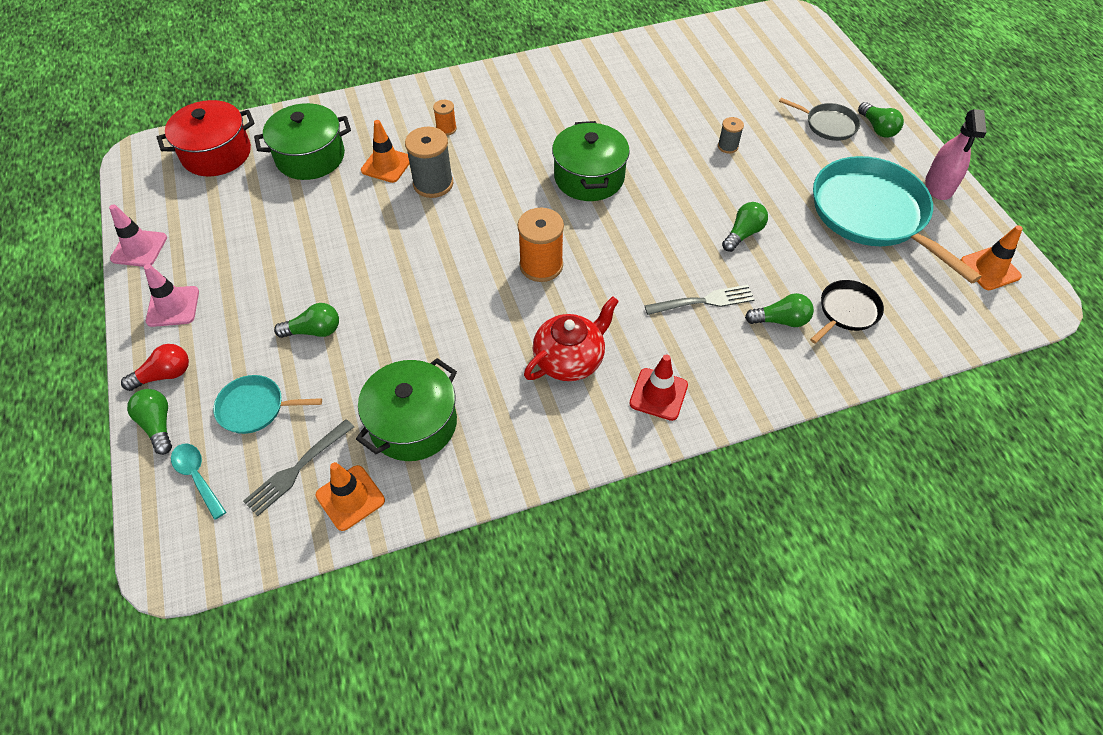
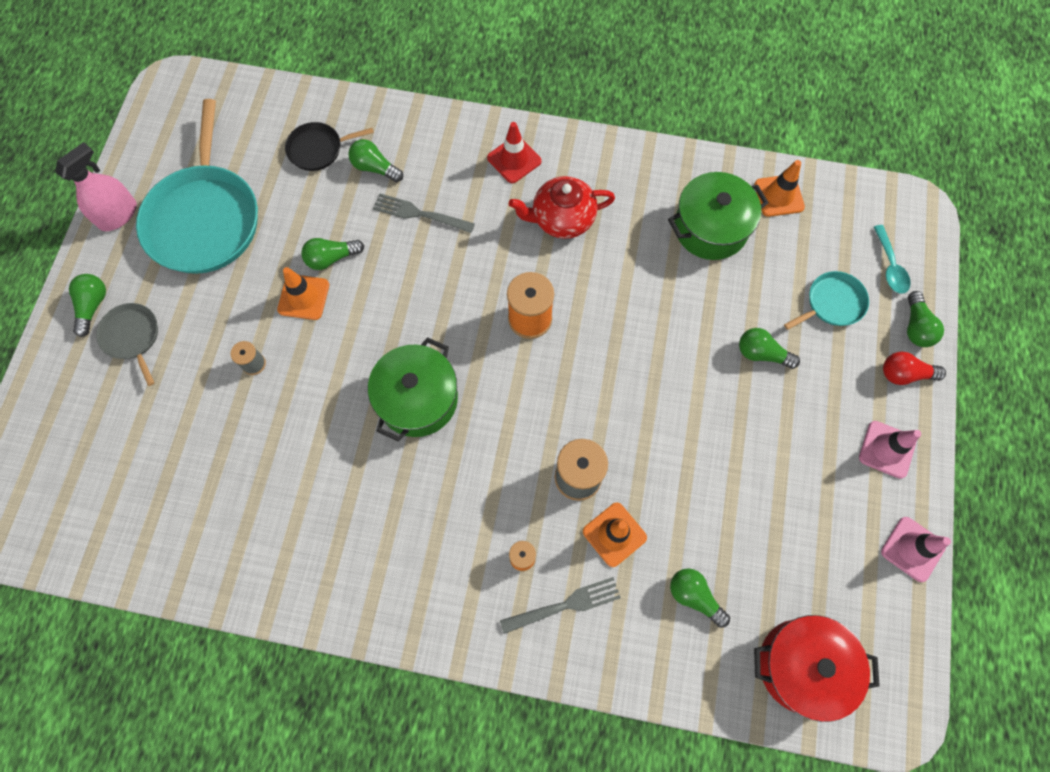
camera: 150 degrees left, 15 degrees up
(255, 408) = (832, 303): turquoise pan -> turquoise pan turned 60 degrees counterclockwise
(298, 468) = (811, 236): grey fork -> grey fork (564, 605)
(310, 157) = (694, 596): green pot -> green light bulb
(990, 269) = (173, 125): orange traffic cone -> orange traffic cone (303, 297)

